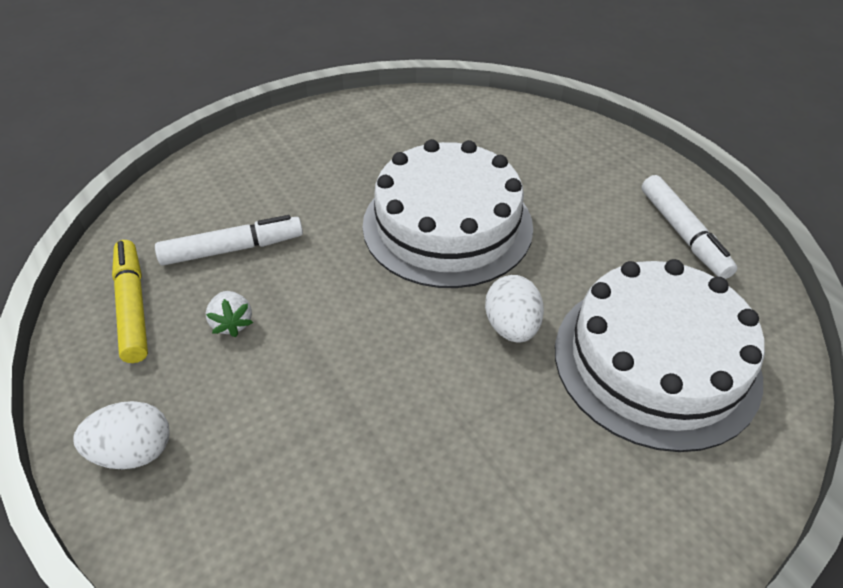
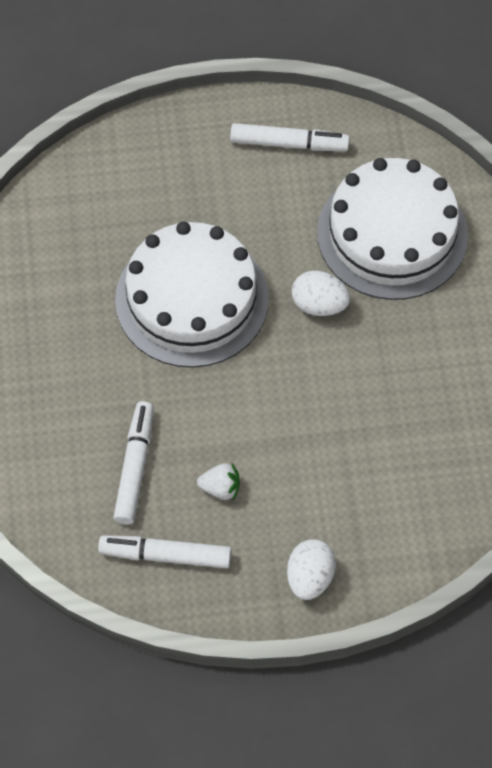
camera: 65 degrees left, 15 degrees up
(133, 307) = (166, 555): yellow marker -> white marker

